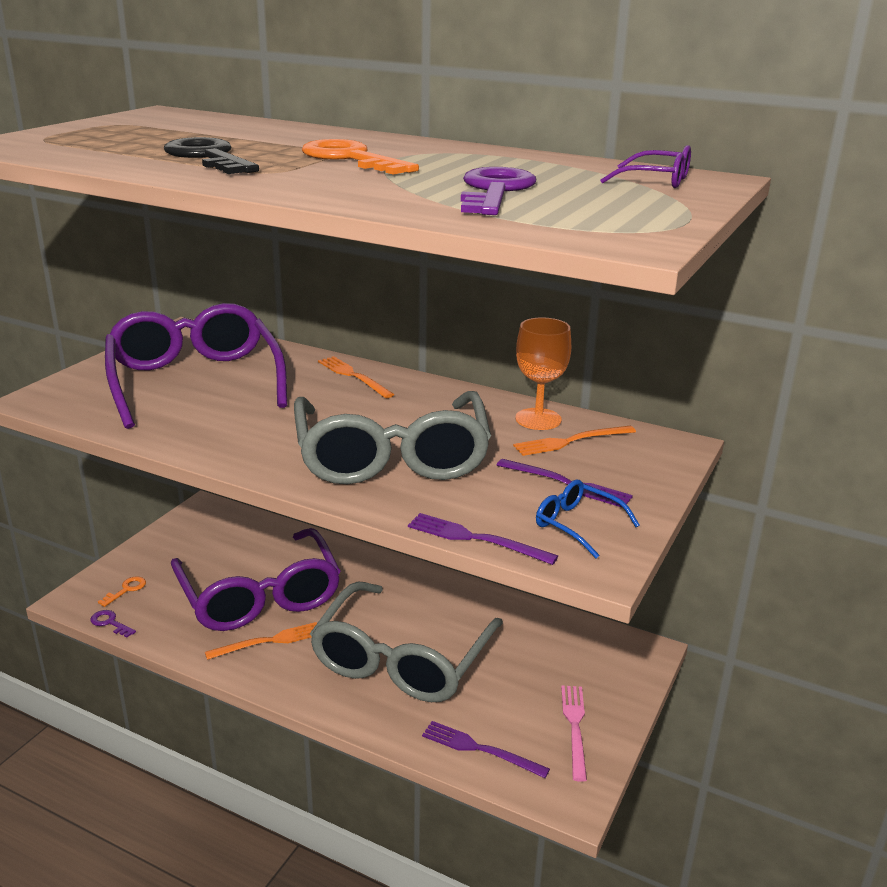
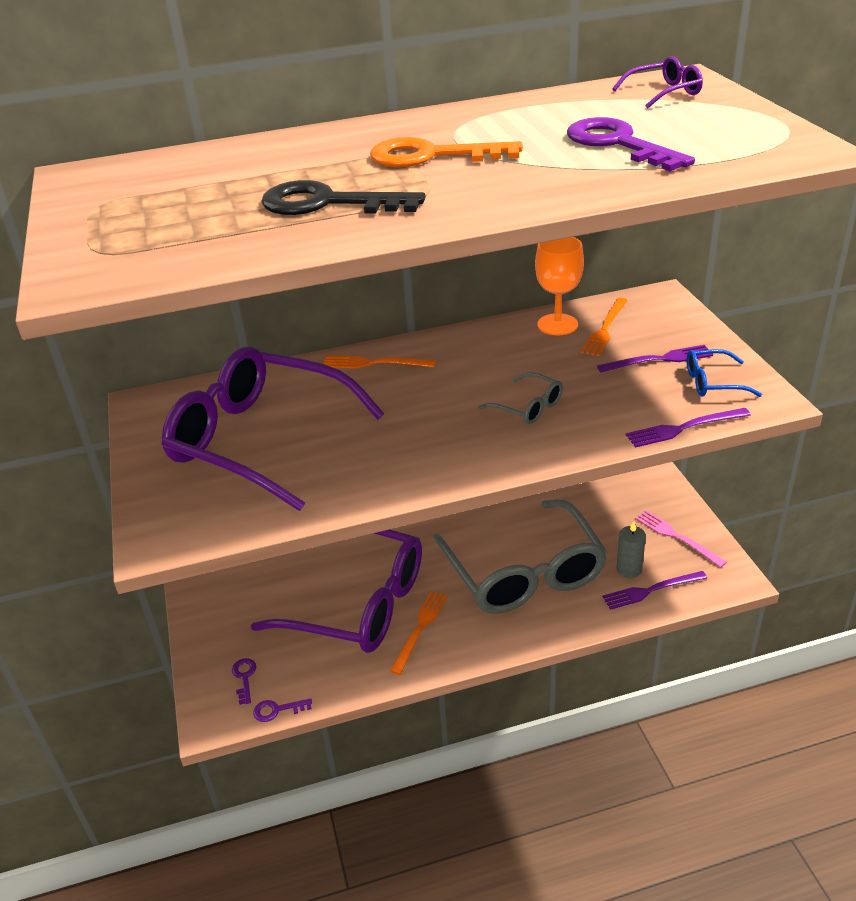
camera: 40 degrees left, 10 degrees up
(126, 590) = (244, 677): orange key -> purple key
(391, 456) = (528, 407): grey glasses -> grey glasses, size x0.40
(489, 719) = (629, 569): none -> grey candle

